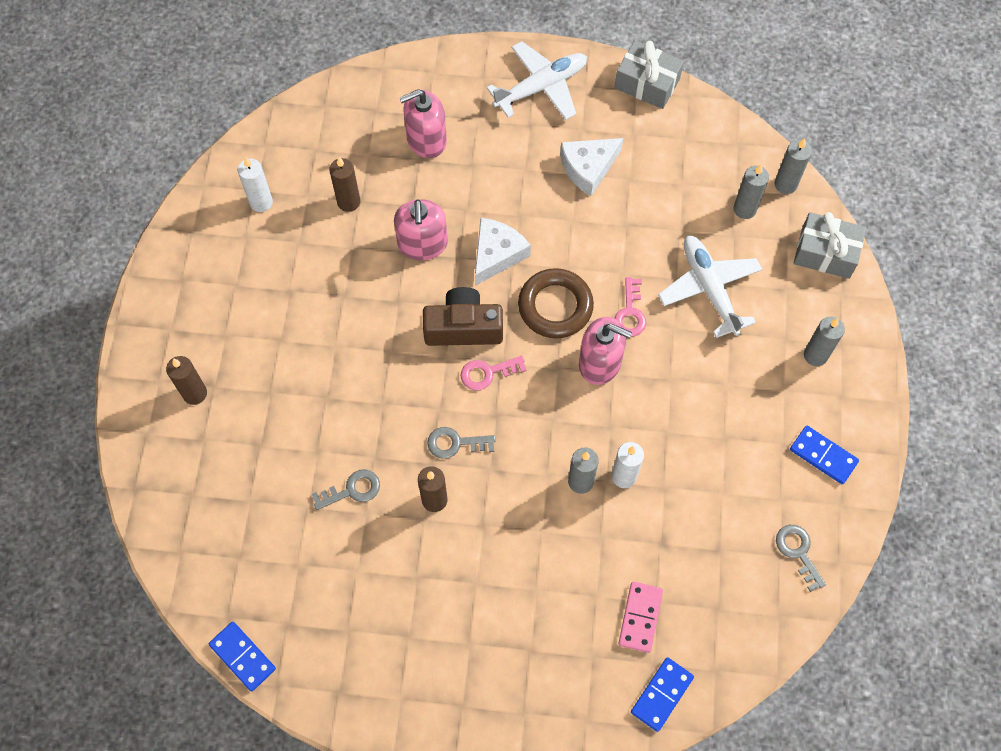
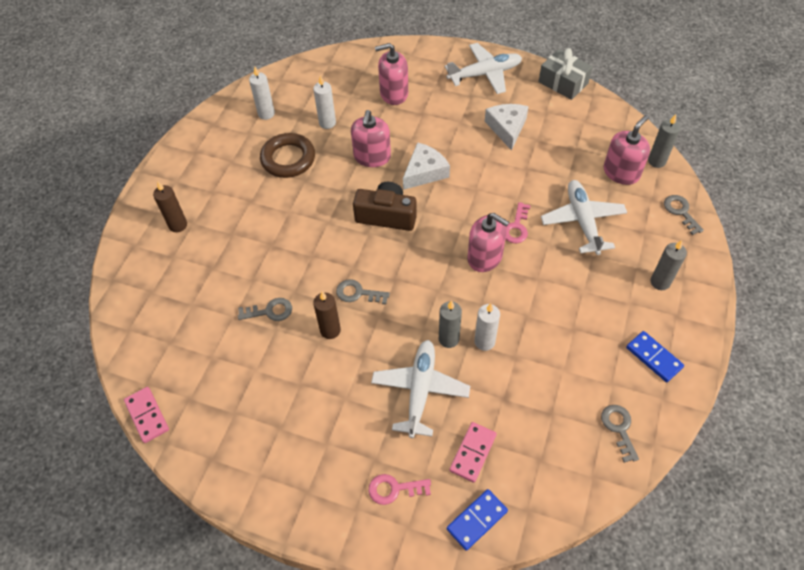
camera: 15 degrees right, 10 degrees down
(243, 656) = (147, 415): blue domino -> pink domino
(348, 202) = (327, 123): brown candle -> white candle
(487, 373) = (396, 249): pink key -> pink key (394, 489)
(555, 306) = (459, 213): brown ring -> brown ring (288, 159)
(562, 554) = (420, 390): none -> white plane
(588, 168) = (507, 128): white cheese -> white cheese turned 105 degrees clockwise
(744, 209) = (621, 172): grey candle -> pink soap dispenser
(825, 253) = (680, 212): grey gift -> grey key

